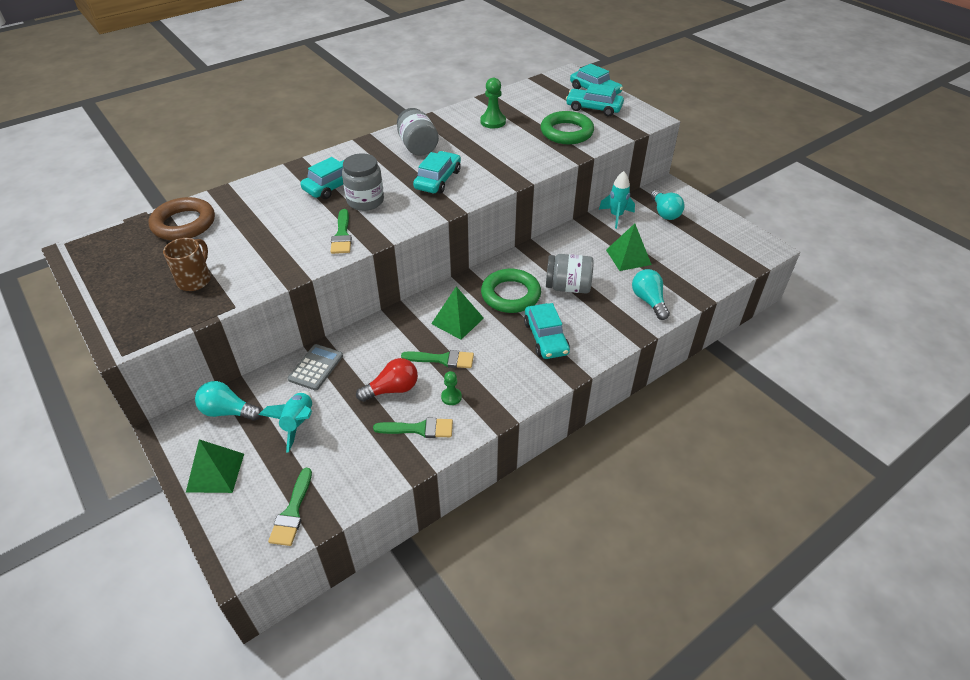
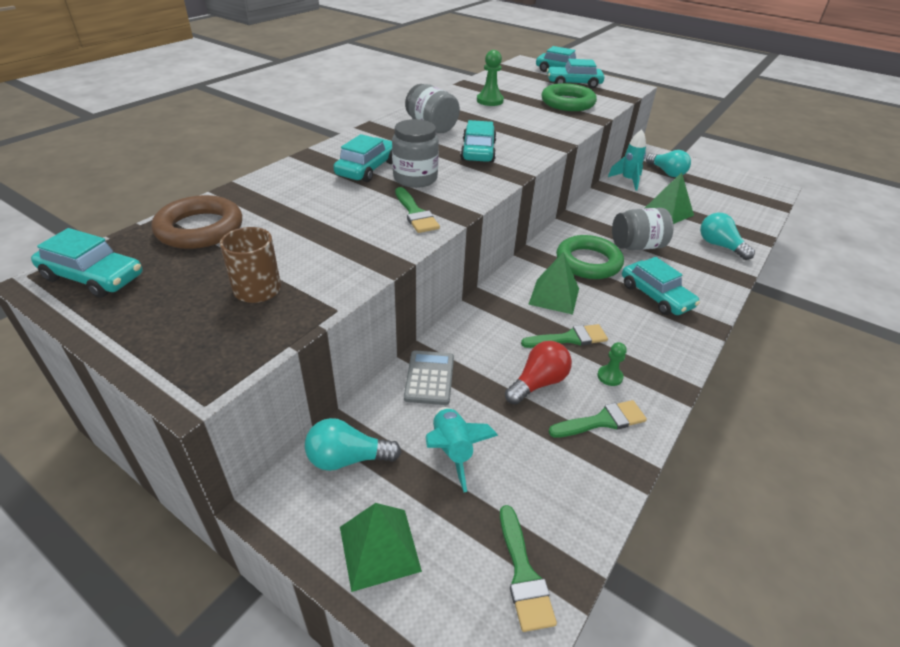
camera: 20 degrees left, 5 degrees down
(101, 252) = (93, 277): none -> turquoise car

